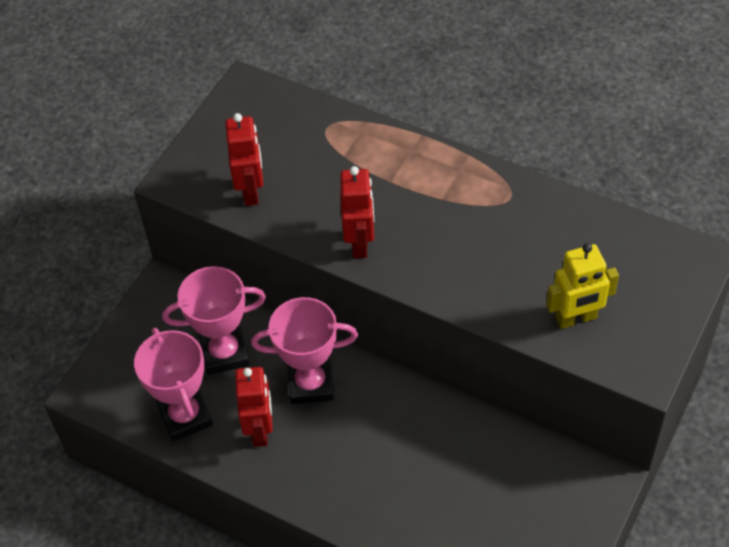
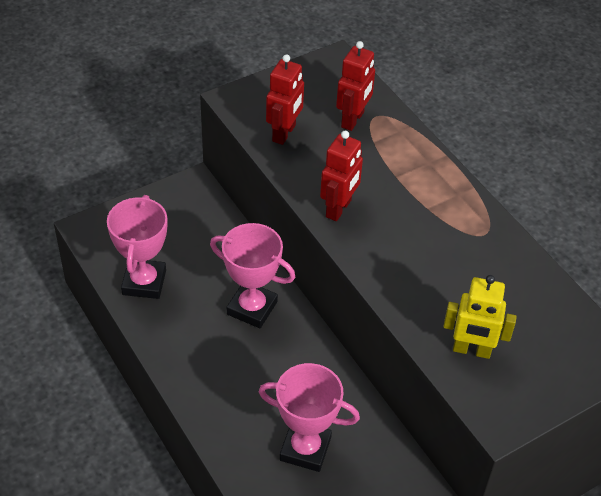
camera: 25 degrees right, 5 degrees down
(225, 353) = (205, 253): pink trophy -> pink trophy (305, 449)
(260, 430) = (190, 321): red robot -> red robot (353, 120)

